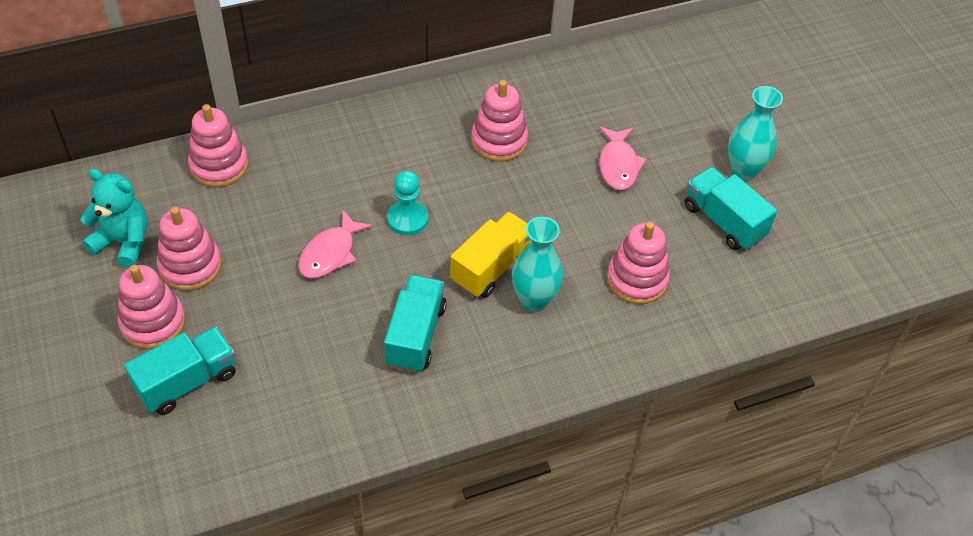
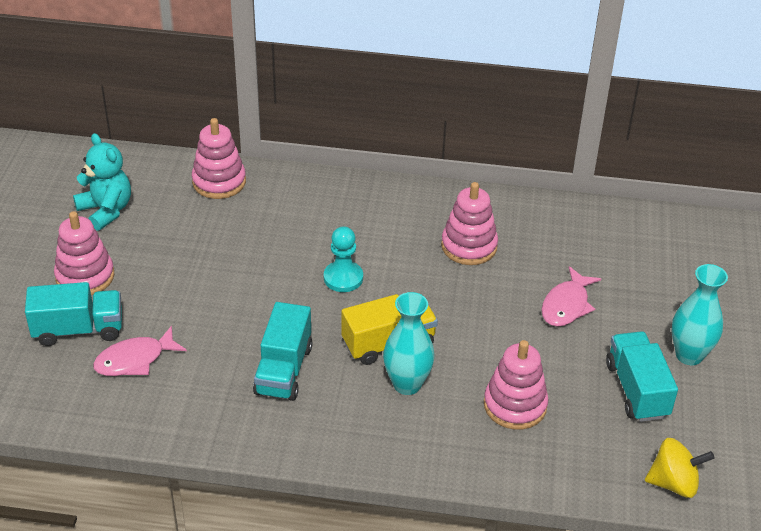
camera: 30 degrees right, 10 degrees down
(190, 266) = (143, 247): pink stacking toy -> none
(330, 253) = (259, 280): pink fish -> pink fish (135, 360)
(415, 335) = (283, 370): turquoise truck -> turquoise truck turned 150 degrees clockwise
(803, 293) = (673, 483): none -> yellow spinning top

